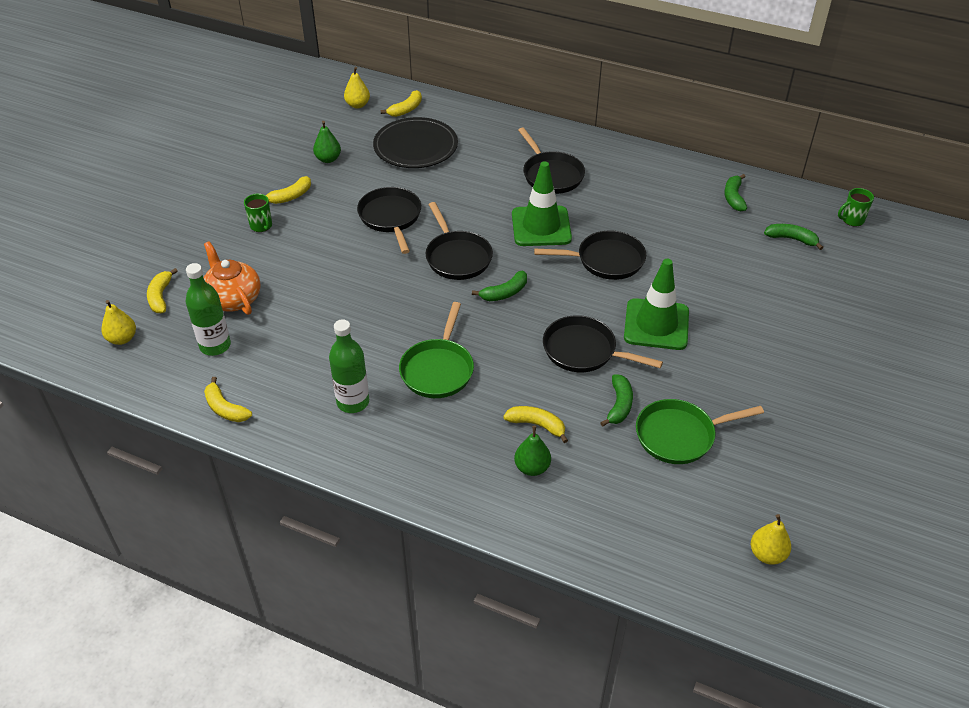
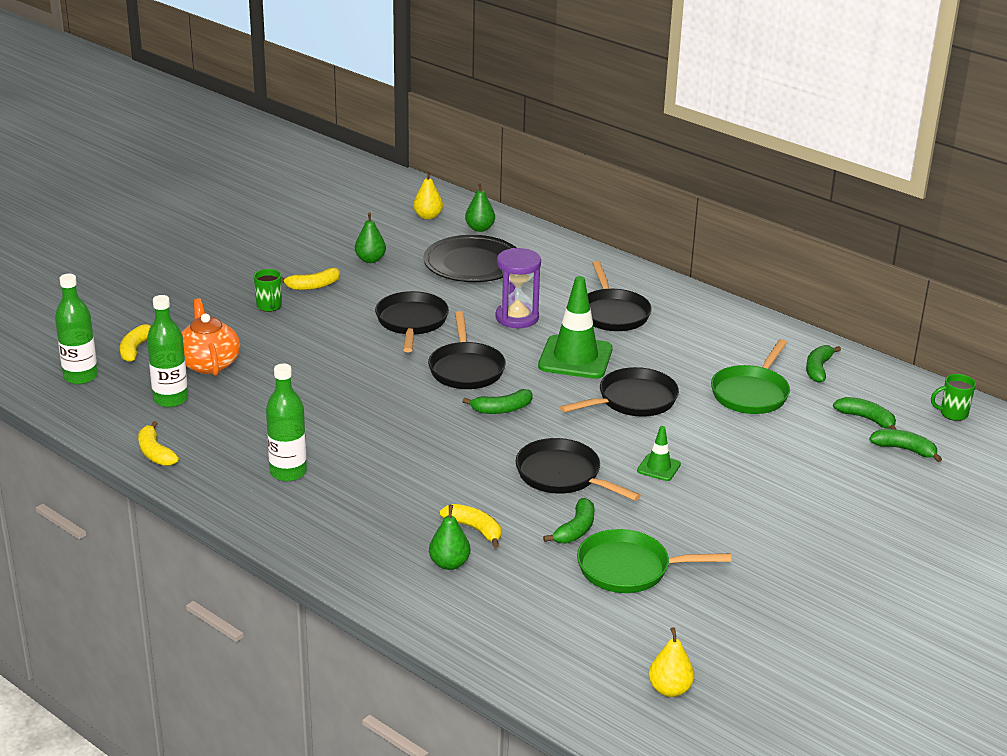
camera: 15 degrees right, 15 degrees down
(122, 339) = (80, 377): yellow pear -> green bottle
(406, 109) = (479, 228): yellow banana -> green pear
(438, 369) = (393, 461): green pan -> green pan (751, 393)
(476, 195) = (517, 318): none -> purple hourglass
(605, 260) = (632, 400): black pan -> black pan turned 45 degrees counterclockwise
(656, 324) = (658, 467): green traffic cone -> green traffic cone, size x0.49
(833, 263) = (904, 449): none -> green banana

